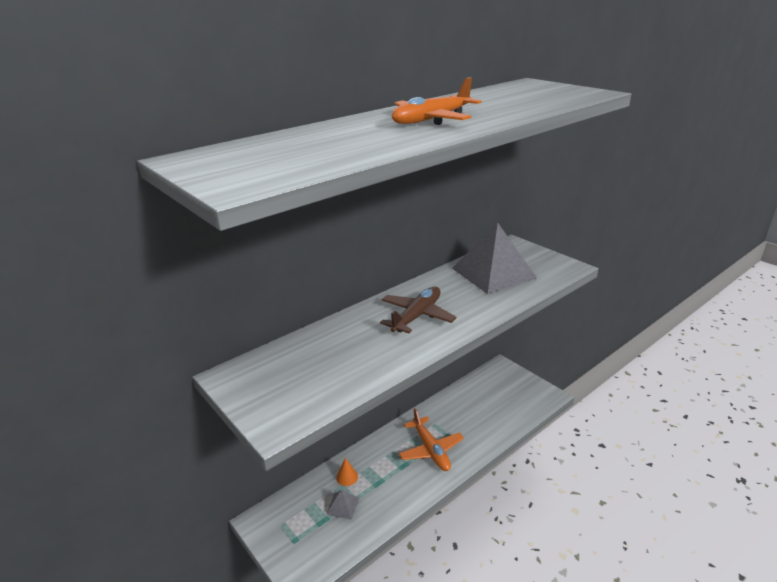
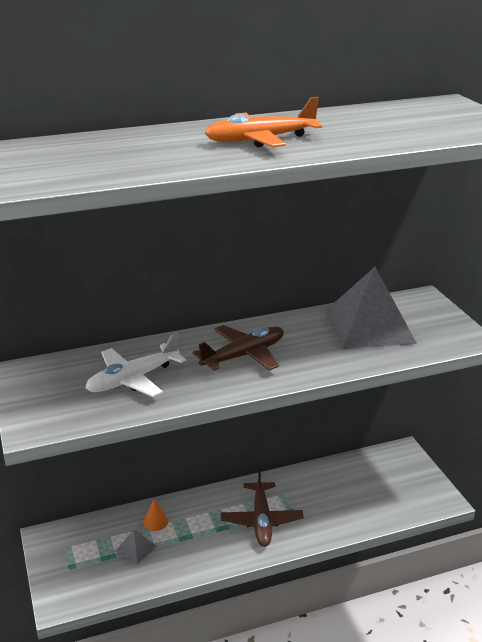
camera: 20 degrees right, 0 degrees up
(339, 358) = (133, 379): none -> white plane
(430, 450) = (261, 520): orange plane -> brown plane

